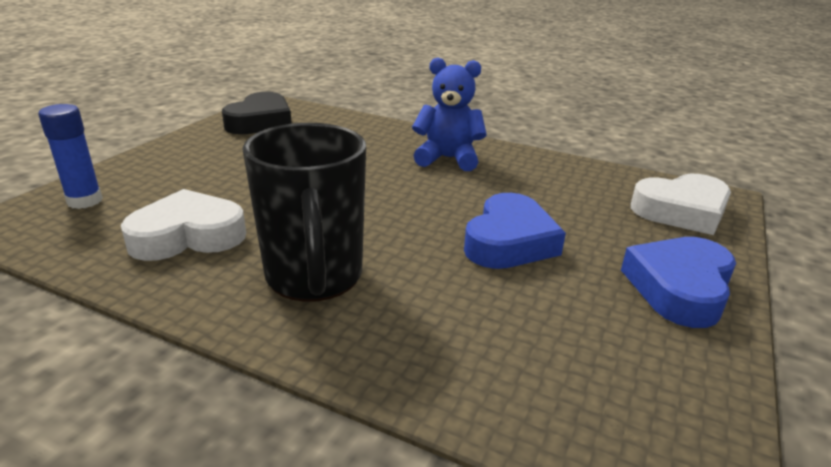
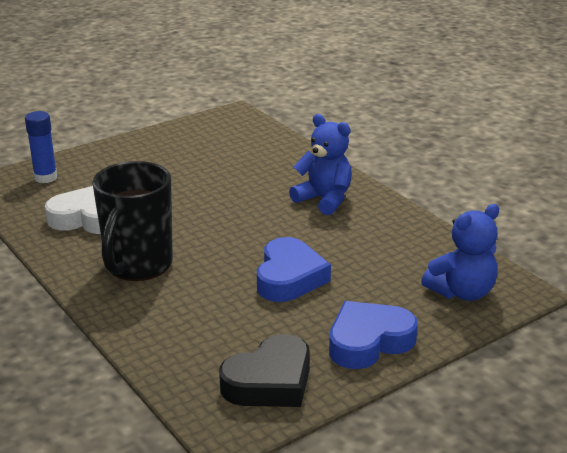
camera: 30 degrees right, 0 degrees up
(260, 122) = (210, 132): black heart -> black heart (269, 382)
(509, 241) = (289, 277): blue heart -> blue heart turned 45 degrees counterclockwise
(681, 211) = (462, 292): white heart -> blue teddy bear

